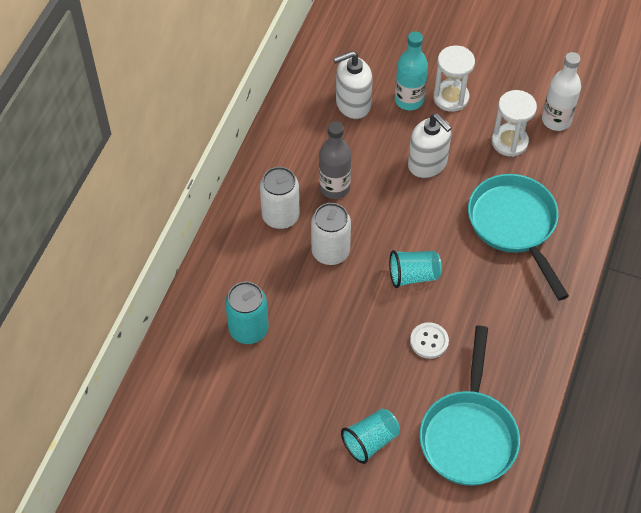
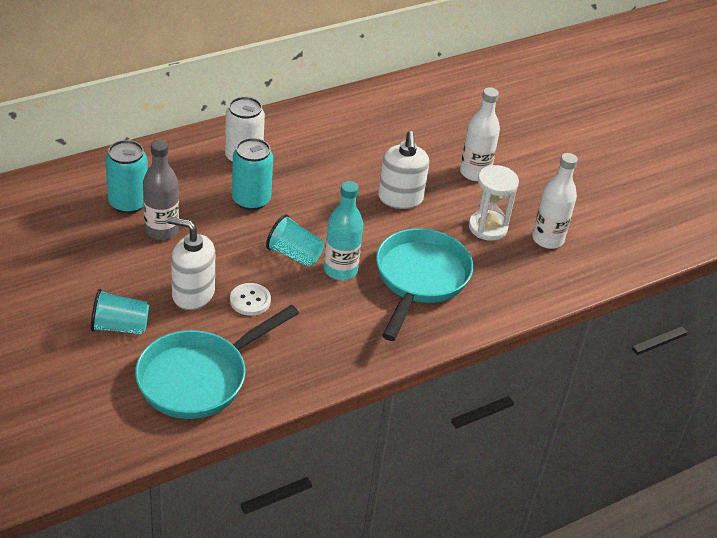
camera: 35 degrees right, 15 degrees down
(330, 252) = (251, 200): white can -> turquoise can
(334, 187) = (307, 167): grey bottle -> grey bottle (161, 230)
(352, 104) = (389, 130): white soap dispenser -> white soap dispenser (193, 294)
(409, 100) = (438, 154): turquoise bottle -> turquoise bottle (340, 270)
(451, 97) = (475, 173): white hourglass -> white bottle

